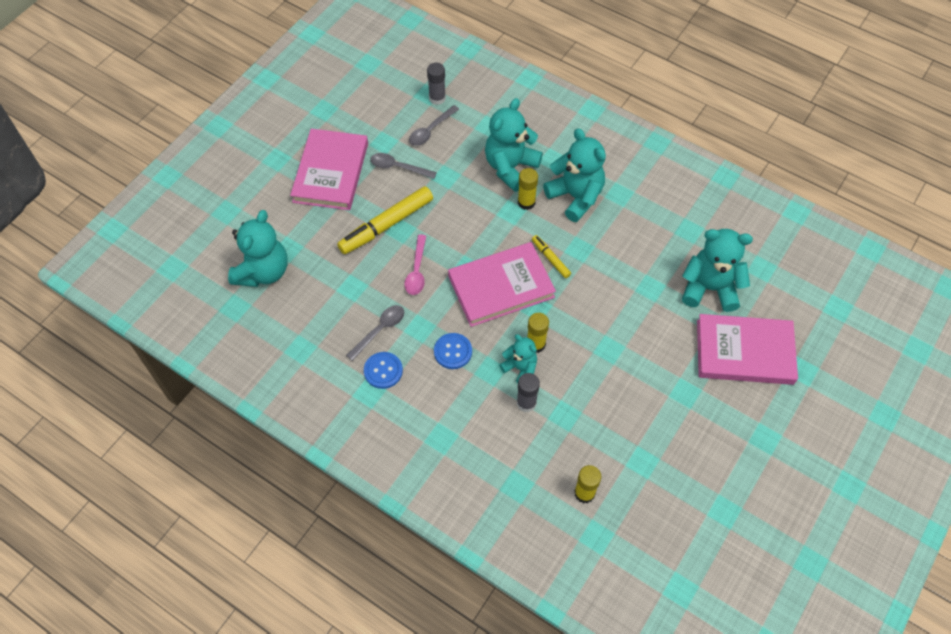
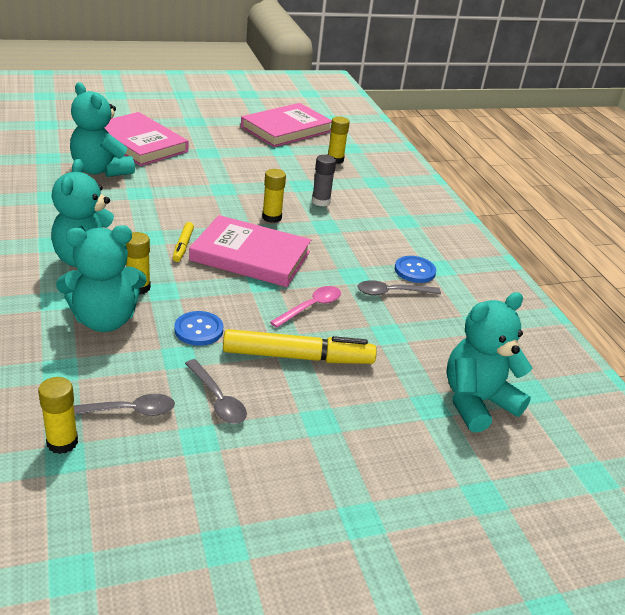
camera: 145 degrees left, 25 degrees down
(331, 172) = (303, 449): pink book -> pink book (286, 129)
(437, 98) = (62, 442): grey glue stick -> yellow glue stick
(453, 351) = (342, 248): blue button -> blue button (199, 330)
(520, 368) = (301, 215): turquoise teddy bear -> none

